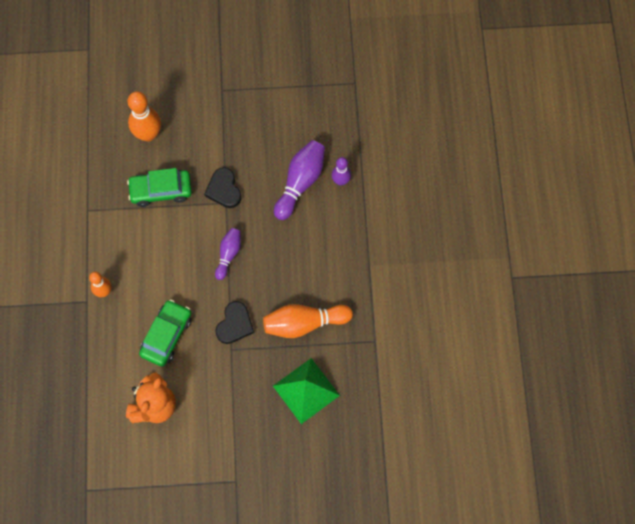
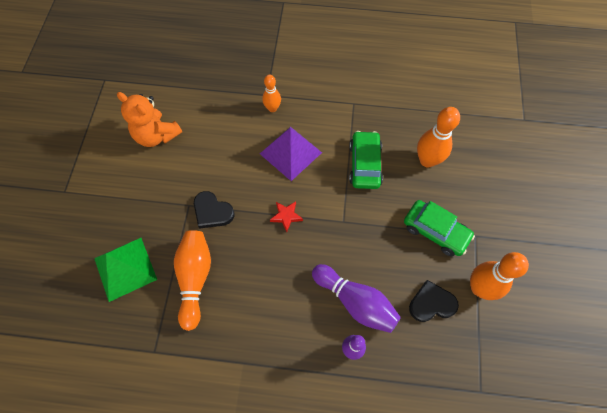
camera: 100 degrees right, 5 degrees down
(157, 263) = (290, 153): none -> purple pyramid
(166, 335) = (218, 152): green car -> green car (435, 231)
(224, 189) = (358, 222): black heart -> black heart (431, 303)
(228, 254) = (286, 216): purple bowling pin -> red star
(270, 86) = (479, 288): none -> orange bowling pin

